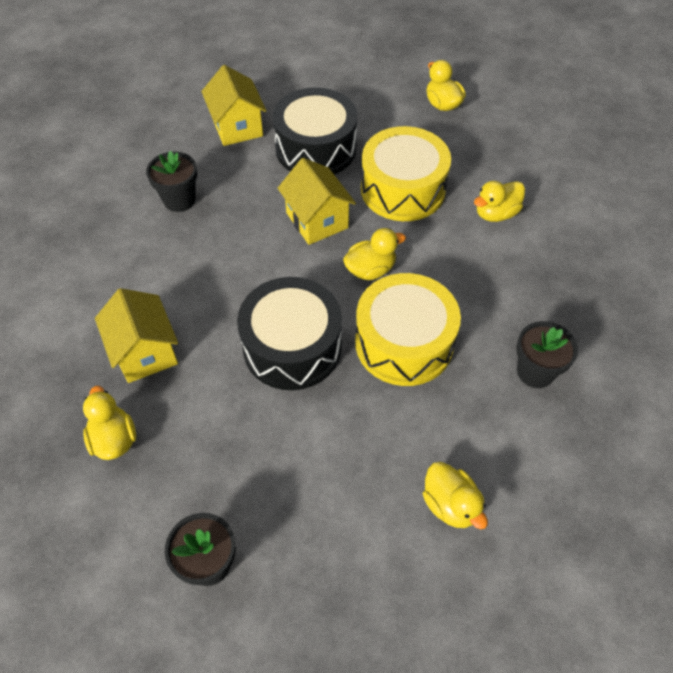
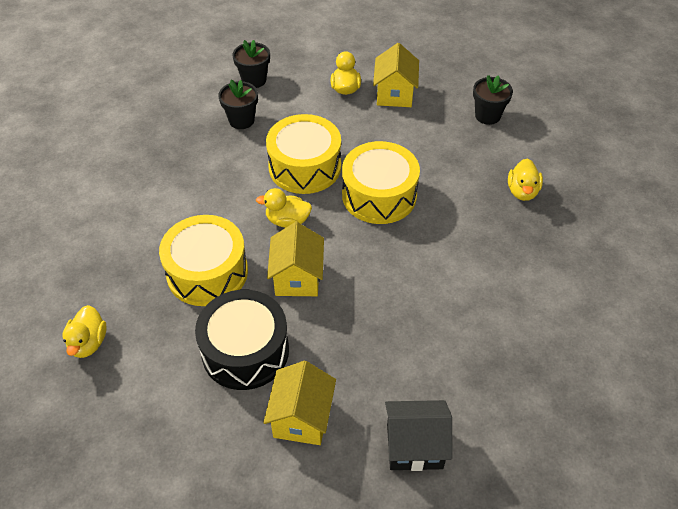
camera: 150 degrees left, 5 degrees down
(138, 144) = (414, 446): none -> black house
(145, 352) = (483, 235): yellow house -> yellow house (394, 94)
(179, 200) = (402, 354): black flower pot -> black flower pot (254, 80)
(292, 347) = (379, 195): black drum -> yellow drum
(496, 213) = (159, 219): yellow duck -> none

